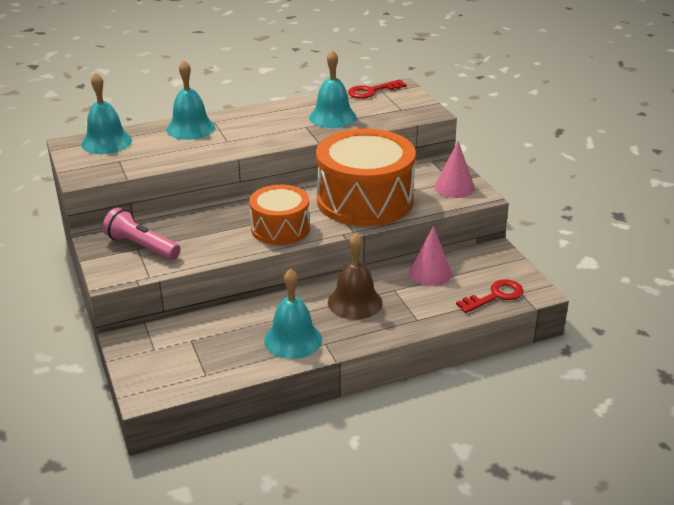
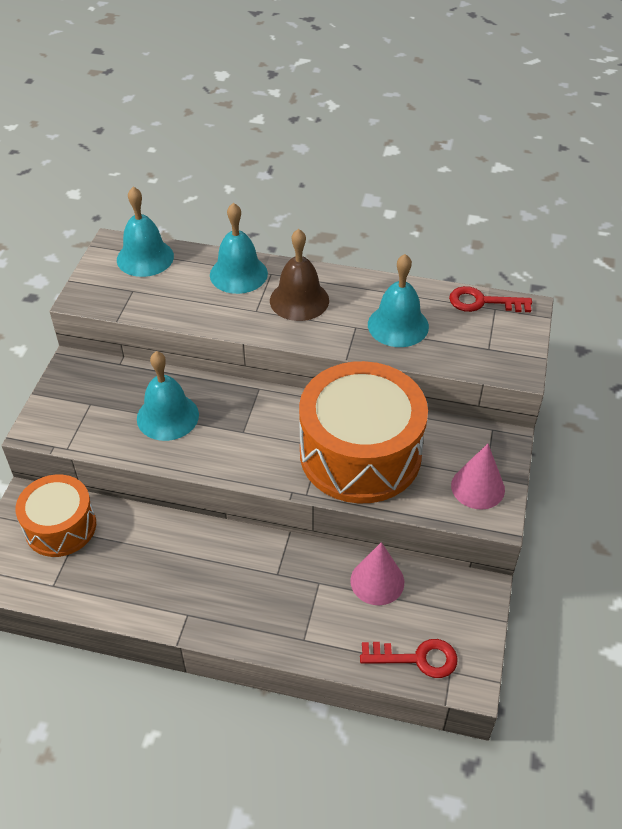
camera: 35 degrees right, 15 degrees up
(142, 246) = (95, 403): pink flashlight -> none
(280, 228) = (238, 449): orange drum -> orange drum (60, 527)
(293, 339) = (163, 590): turquoise bell -> turquoise bell (167, 416)
(355, 302) = (264, 576): brown bell -> brown bell (299, 300)

